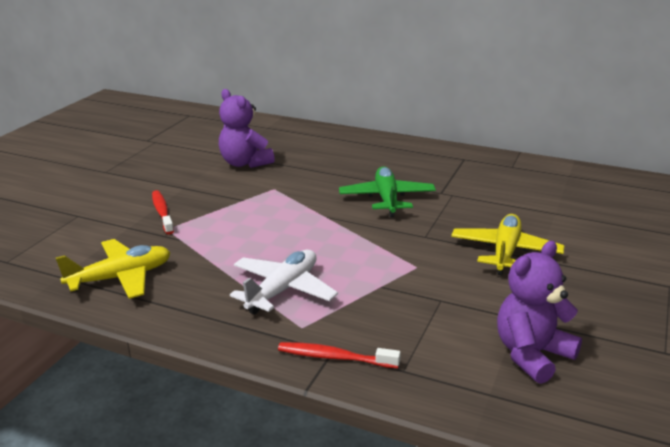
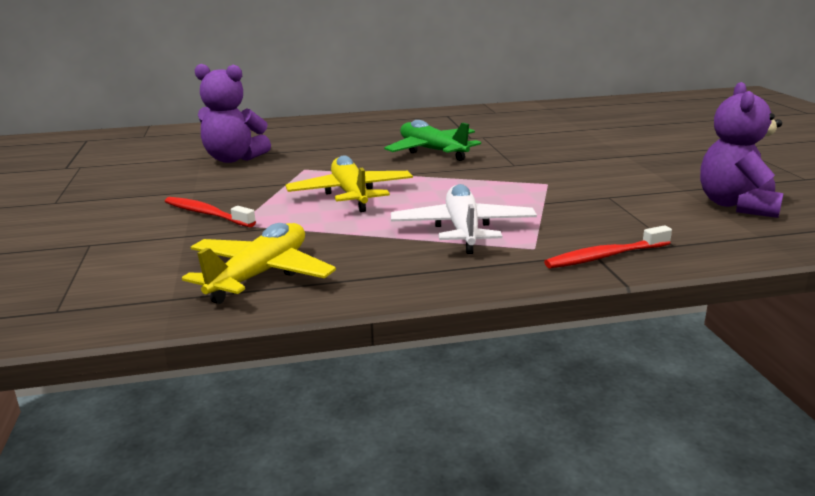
camera: 35 degrees left, 5 degrees down
(505, 252) = (595, 157): yellow plane -> yellow plane (351, 194)

